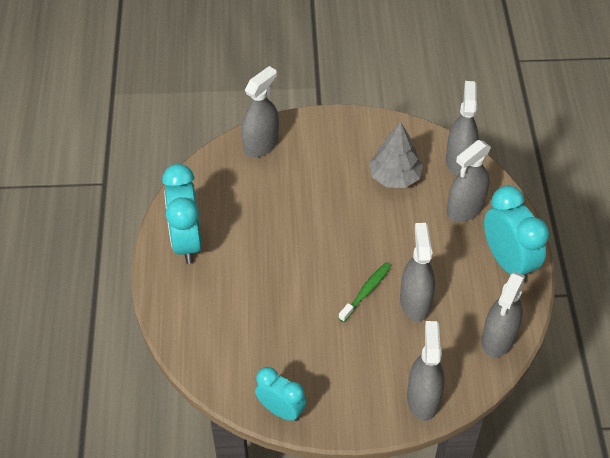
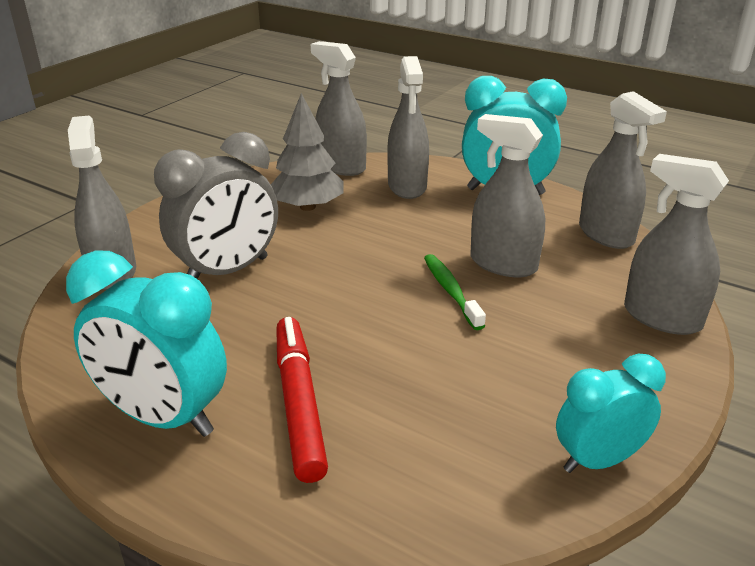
camera: 55 degrees left, 20 degrees down
(231, 281) = (299, 403): none -> red marker
(301, 187) = (227, 272): none -> grey clock

